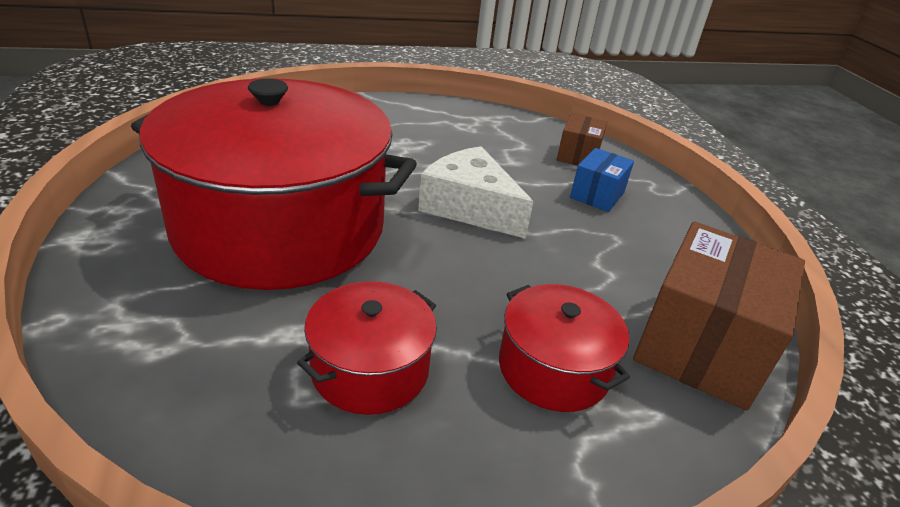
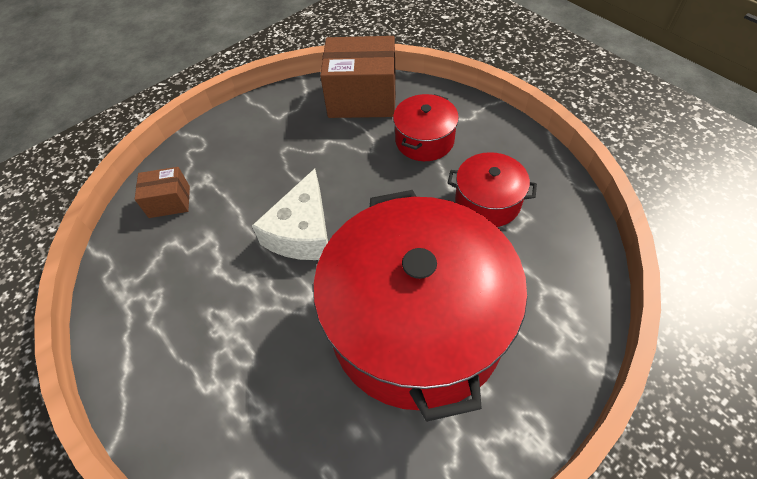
camera: 110 degrees left, 20 degrees up
(597, 195) = (232, 172): blue box -> none

